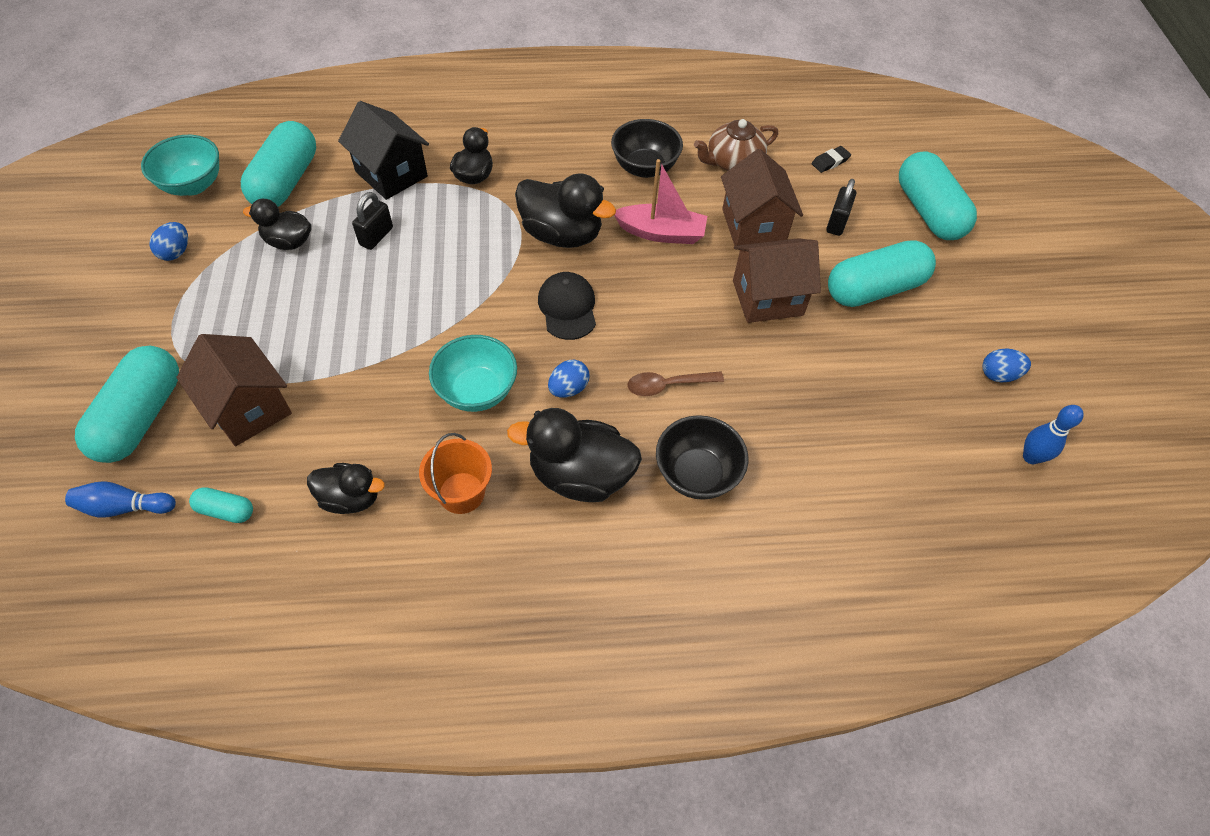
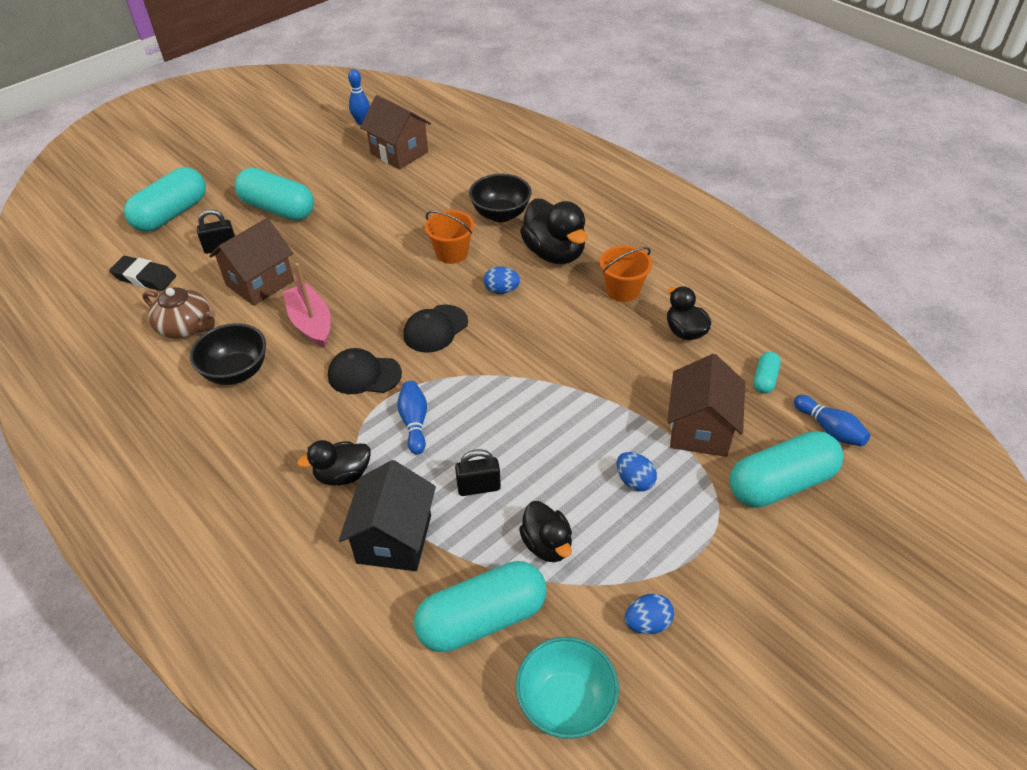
camera: 125 degrees left, 10 degrees down
(226, 510) = (764, 379): turquoise capsule -> turquoise capsule turned 45 degrees clockwise
(477, 236) = (414, 423): none -> blue bowling pin
(477, 391) = (551, 328): turquoise bowl -> none
(562, 234) = (364, 374): black duck -> black cap
(667, 385) = (452, 253): brown spoon -> orange bucket
(767, 298) = (331, 246): brown house -> brown house (399, 153)
(830, 162) = (144, 277): black eraser -> black eraser, size x1.67
(998, 375) = (310, 146): blue egg -> blue egg (634, 481)

